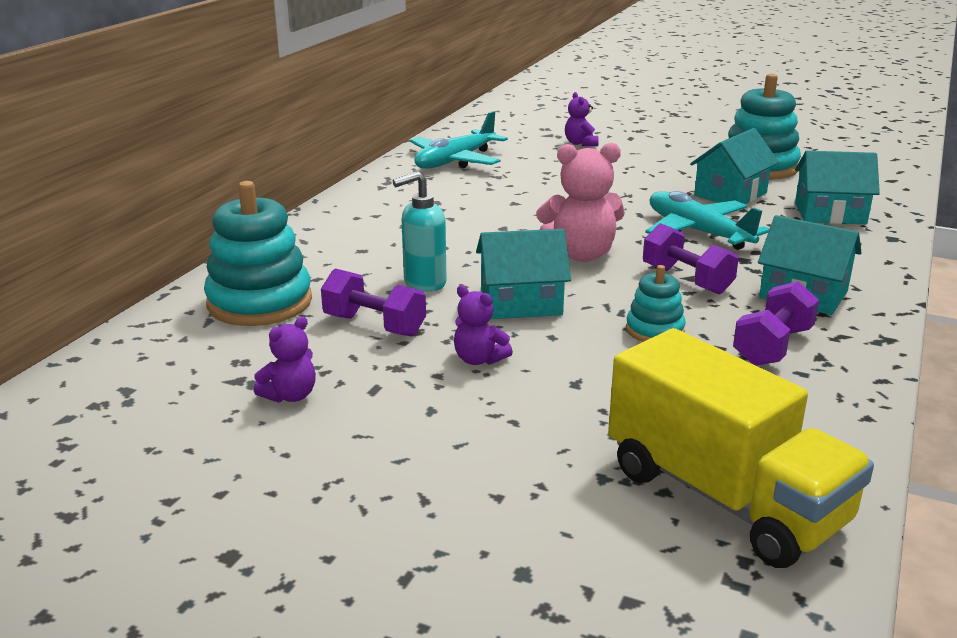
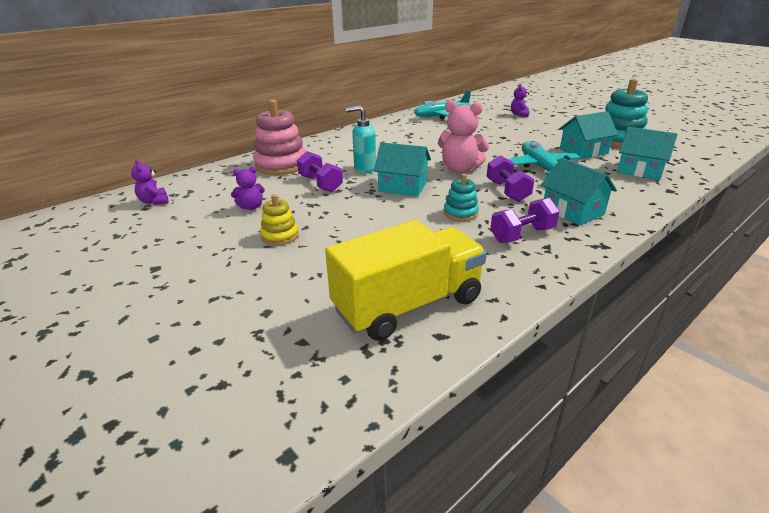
camera: 25 degrees right, 5 degrees up
(260, 302) = (281, 165): turquoise stacking toy -> pink stacking toy
(403, 436) = (280, 236): none -> yellow stacking toy
(479, 359) = (353, 209): purple teddy bear -> purple teddy bear (154, 201)
(724, 496) = (408, 305): yellow truck -> yellow truck turned 105 degrees counterclockwise

